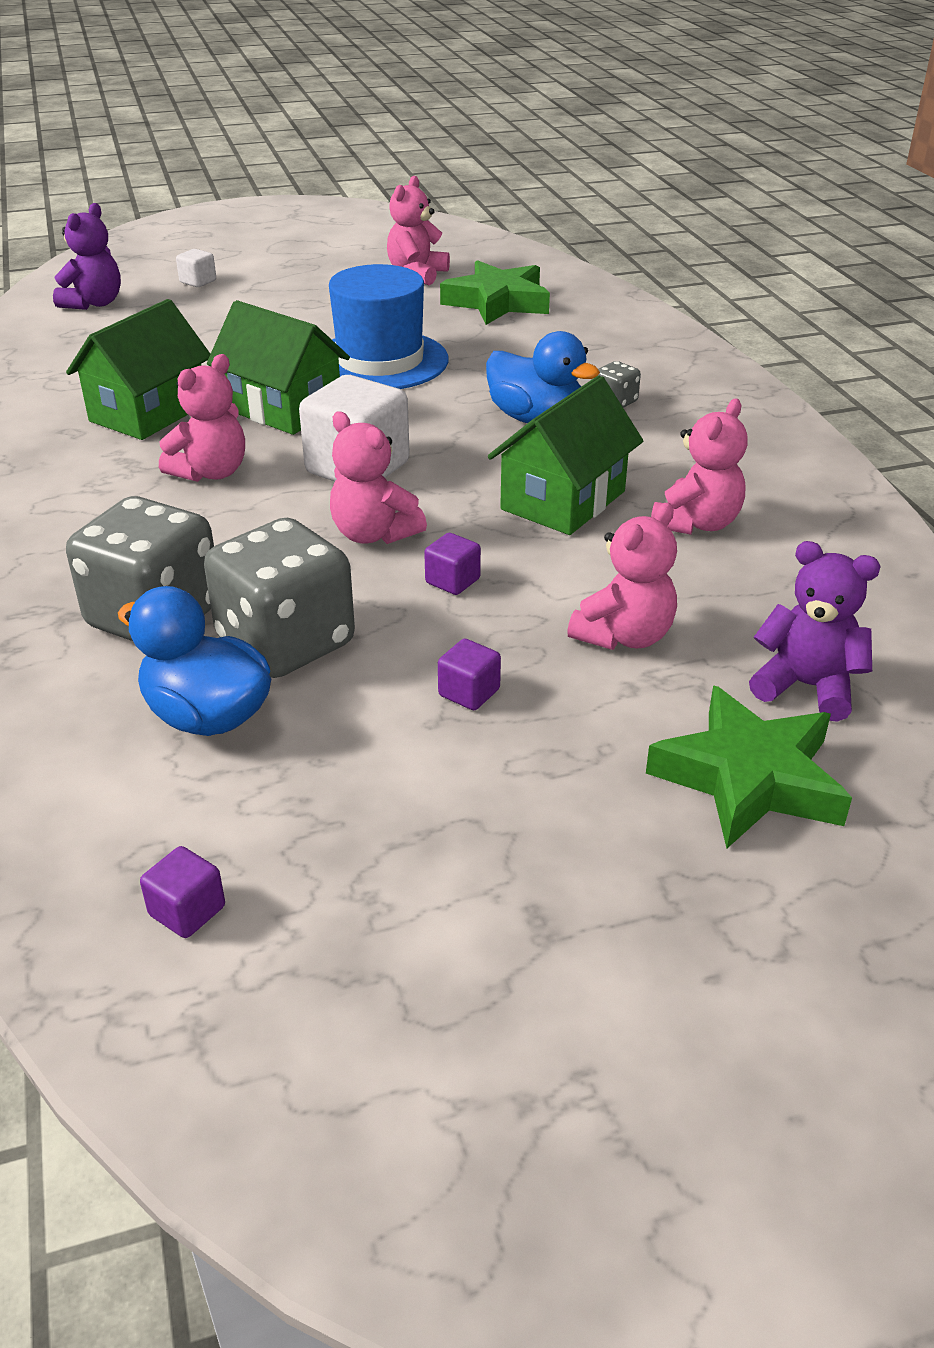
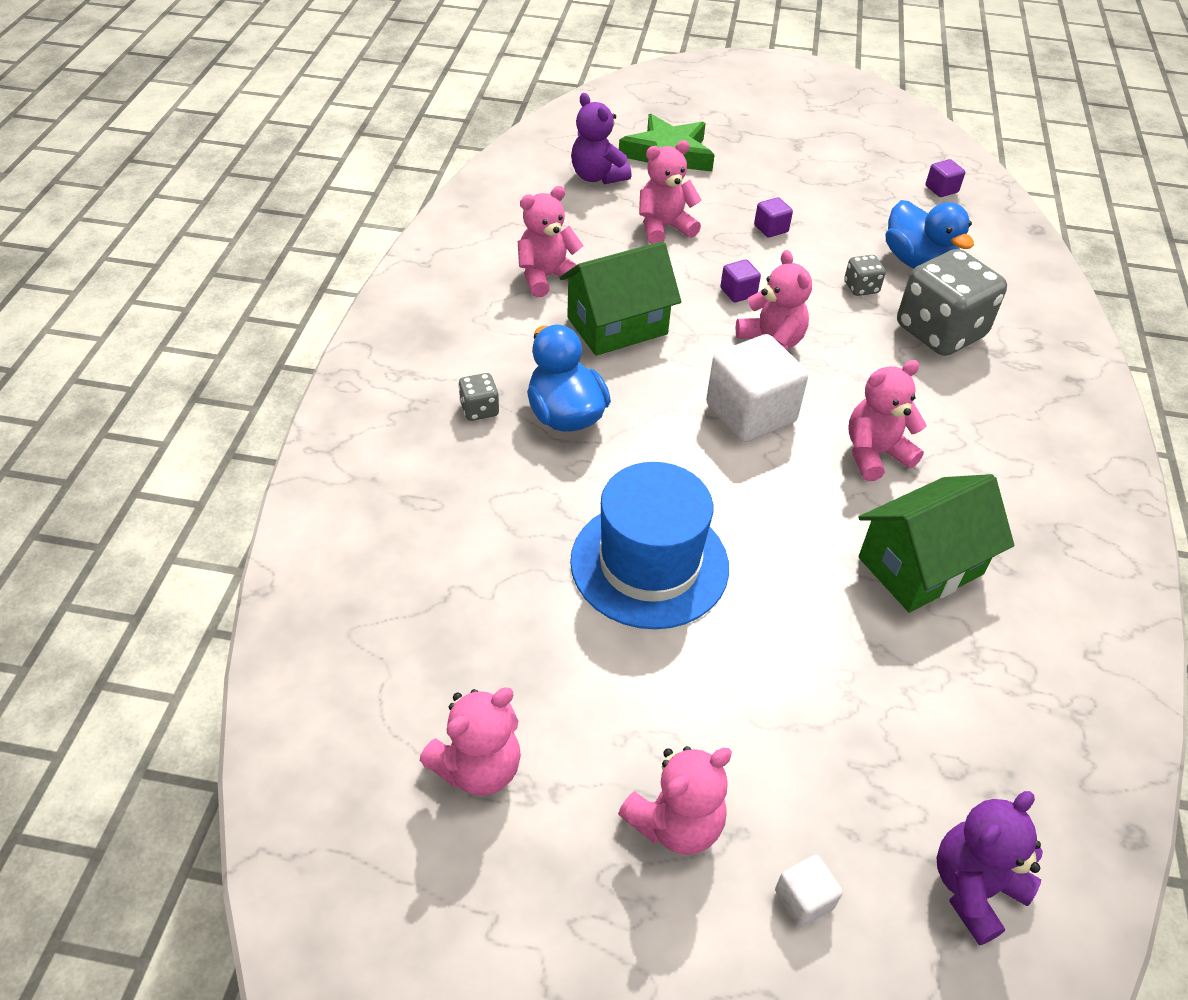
camera: 155 degrees left, 10 degrees up
(283, 409) = (783, 519): green house -> none
(286, 284) = (676, 823): none -> pink teddy bear
(286, 643) = (861, 288): grey dice -> grey dice, size x0.43
(497, 302) = (435, 636): green star -> none

